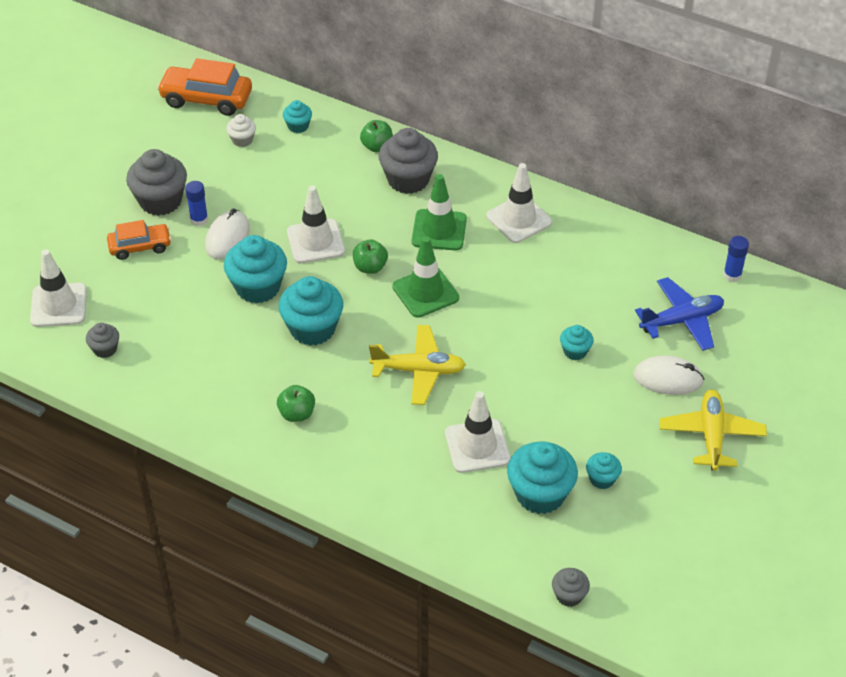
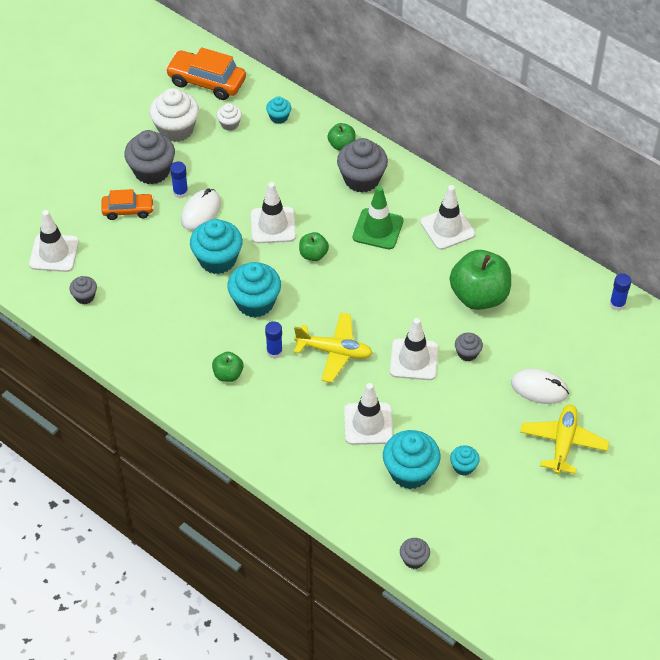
camera: 10 degrees right, 5 degrees up
(180, 153) = (176, 129): none -> white cupcake
(347, 380) = (274, 352): none -> blue glue stick
(425, 292) = (354, 283): green traffic cone -> none
(514, 367) = (414, 359): none -> white traffic cone
(573, 287) = (479, 296): none -> green apple
(575, 351) = (467, 353): turquoise cupcake -> grey cupcake
(682, 320) = (564, 339): blue plane -> none

